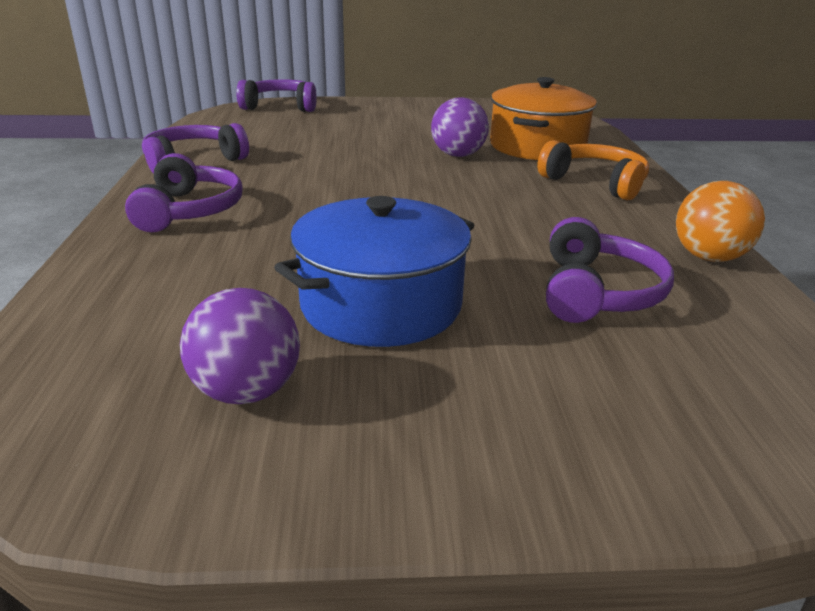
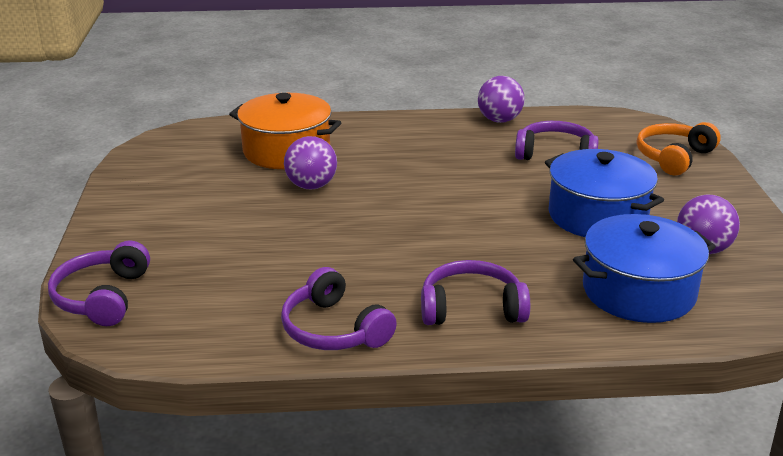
camera: 90 degrees left, 0 degrees up
(158, 309) = (638, 291): none -> blue pot
(595, 182) = (377, 137): orange headphones -> orange headphones (673, 157)
(709, 257) = (499, 120): orange ball -> purple ball

